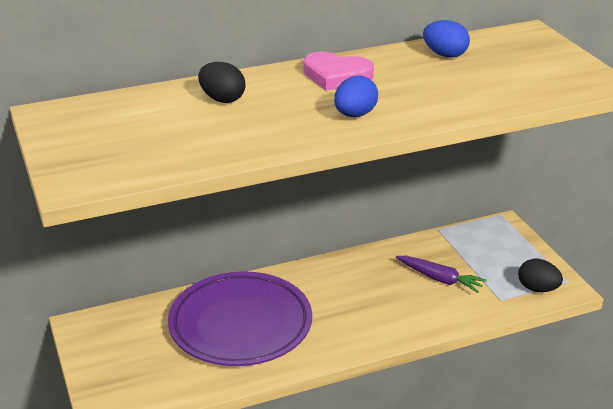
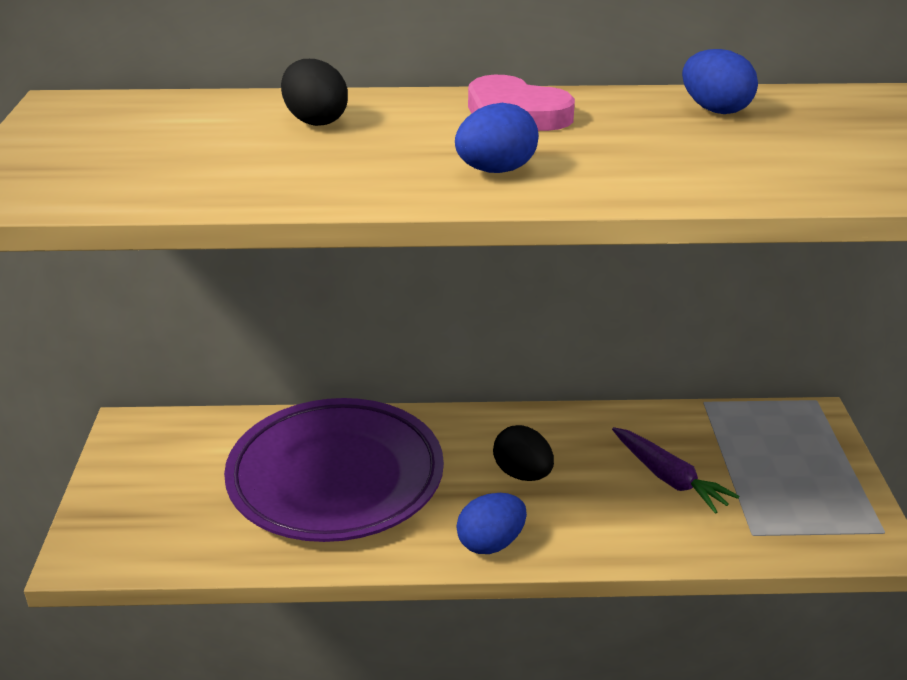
camera: 20 degrees right, 0 degrees up
(358, 340) = (491, 543): none -> blue egg
(537, 289) = (824, 531): black egg -> black egg (522, 474)

